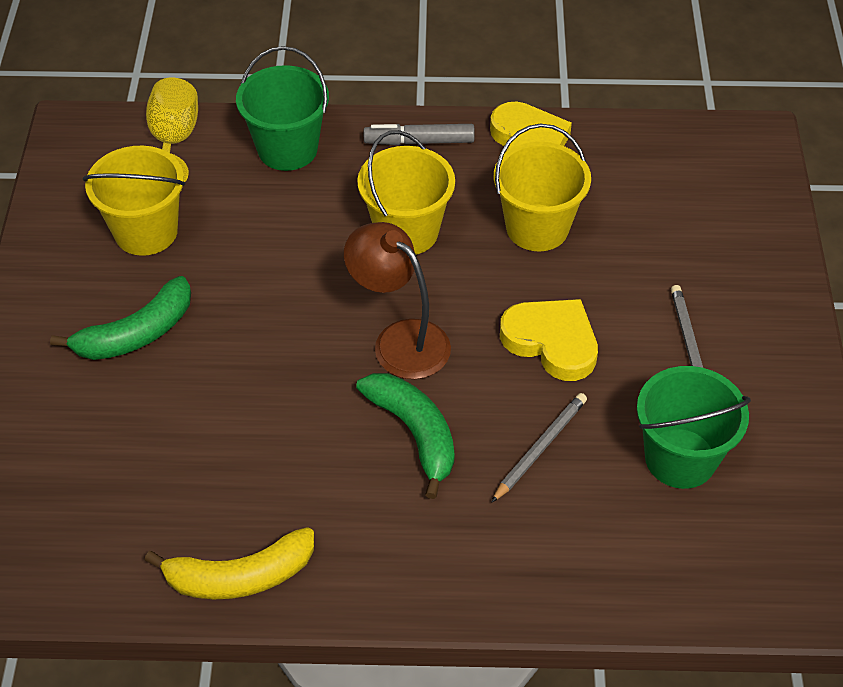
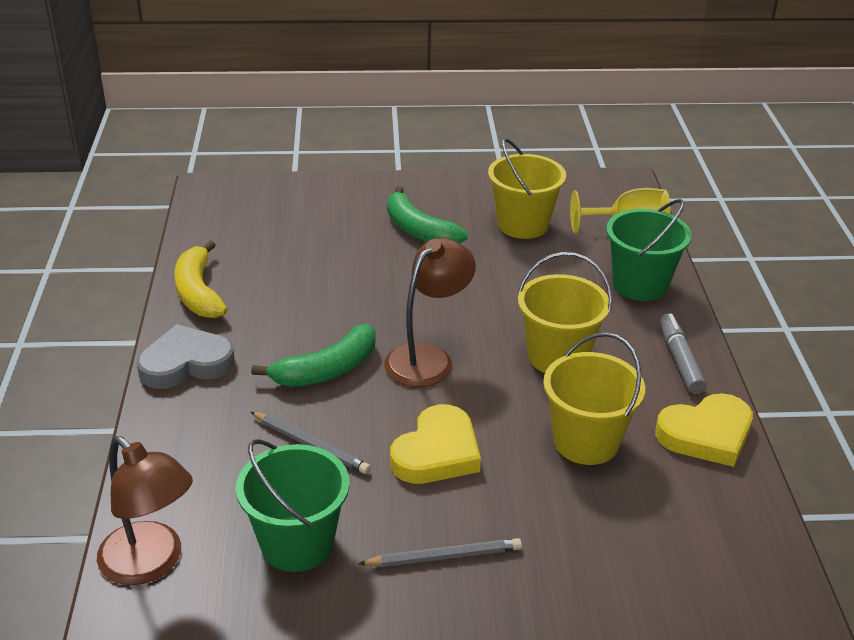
camera: 85 degrees right, 15 degrees down
(391, 578) = (186, 363): none -> grey heart
(715, 583) = (151, 563): none -> brown lamp

